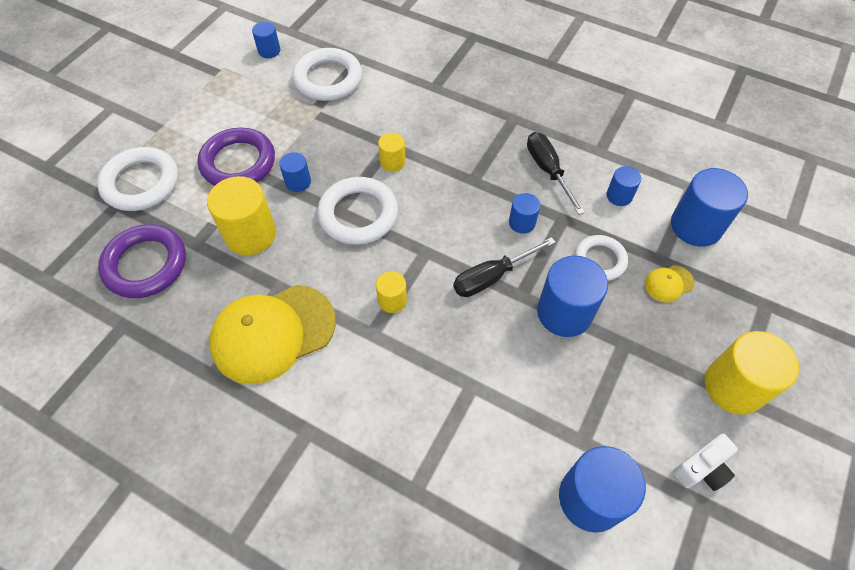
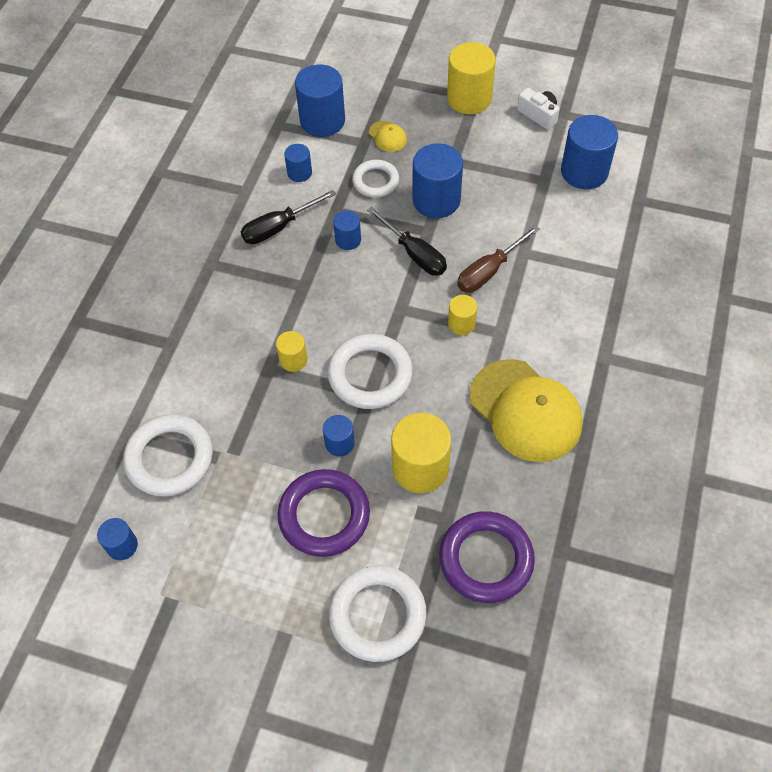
camera: 100 degrees left, 0 degrees up
(453, 342) = (489, 271): none -> brown screwdriver

